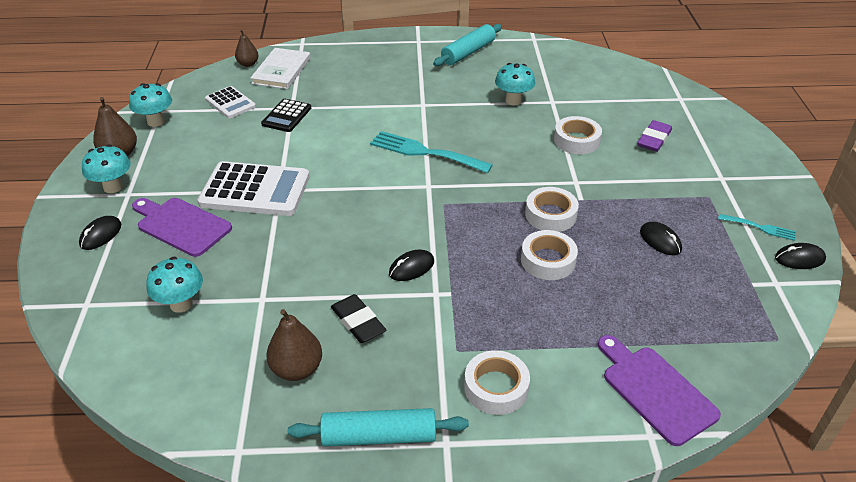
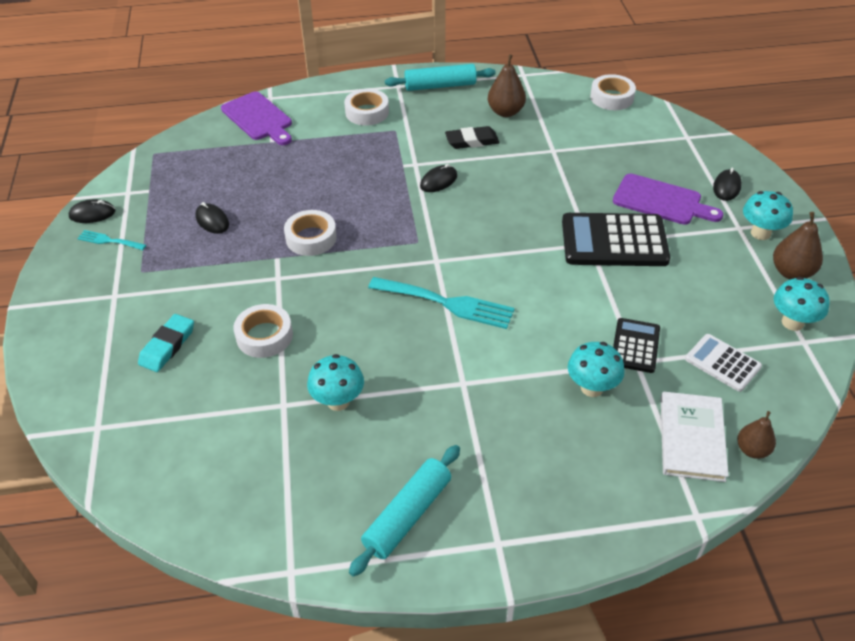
camera: 175 degrees right, 5 degrees up
(181, 304) = (614, 142): turquoise mushroom -> turquoise mushroom (592, 388)
(255, 190) = (614, 241): white calculator -> black calculator
(358, 322) = (472, 141): black eraser -> black eraser turned 60 degrees counterclockwise
(548, 260) = (320, 196): white tape -> white tape (612, 97)
(654, 139) = (167, 346): purple eraser -> turquoise eraser

